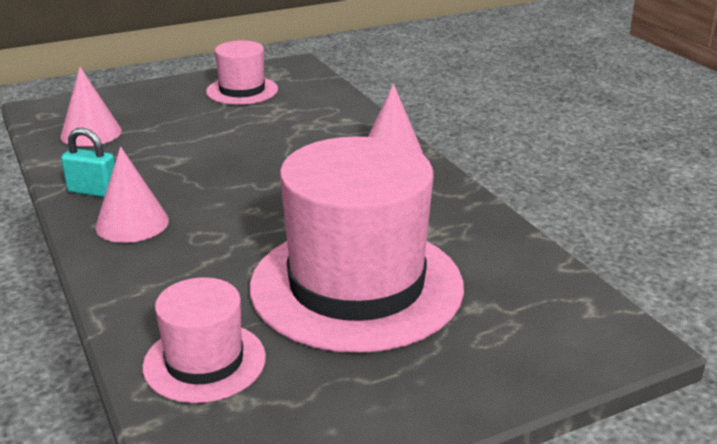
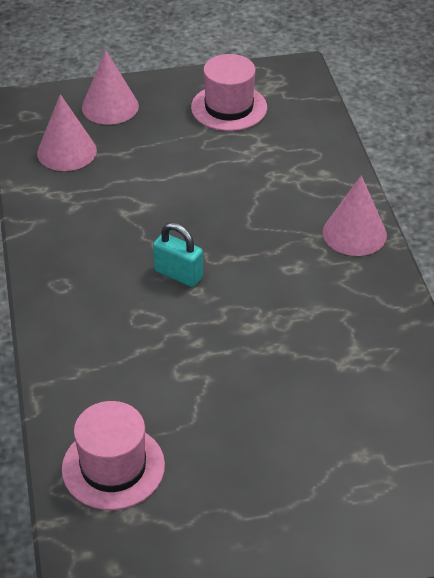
camera: 15 degrees right, 15 degrees up
(93, 191) = (56, 238): turquoise padlock -> turquoise padlock (178, 275)
(132, 223) = (83, 288): pink cone -> pink cone (110, 106)
(356, 285) = (264, 408): pink hat -> none

